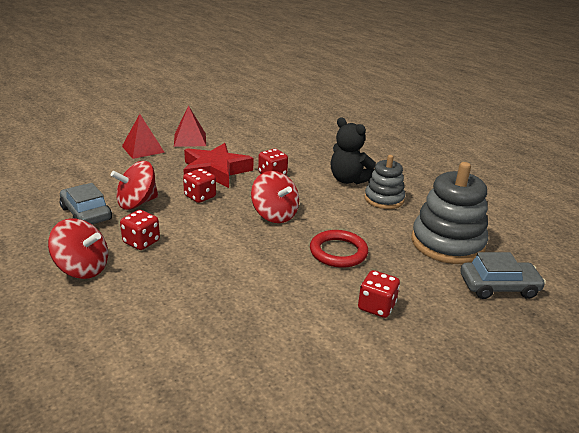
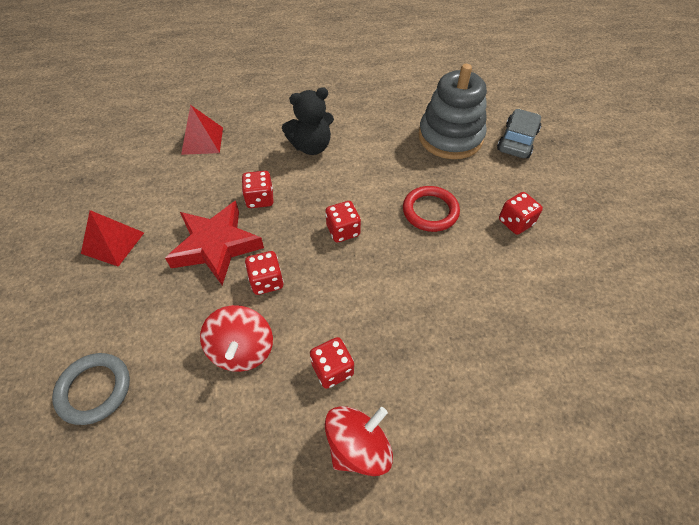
camera: 60 degrees left, 25 degrees up
(83, 166) = (94, 389): none -> grey ring
(86, 214) = (234, 415): grey car -> none
(143, 149) = (98, 302): red pyramid -> red pyramid (202, 140)
(274, 215) = (343, 230): red spinning top -> red dice
(384, 199) = (362, 140): grey stacking toy -> none

